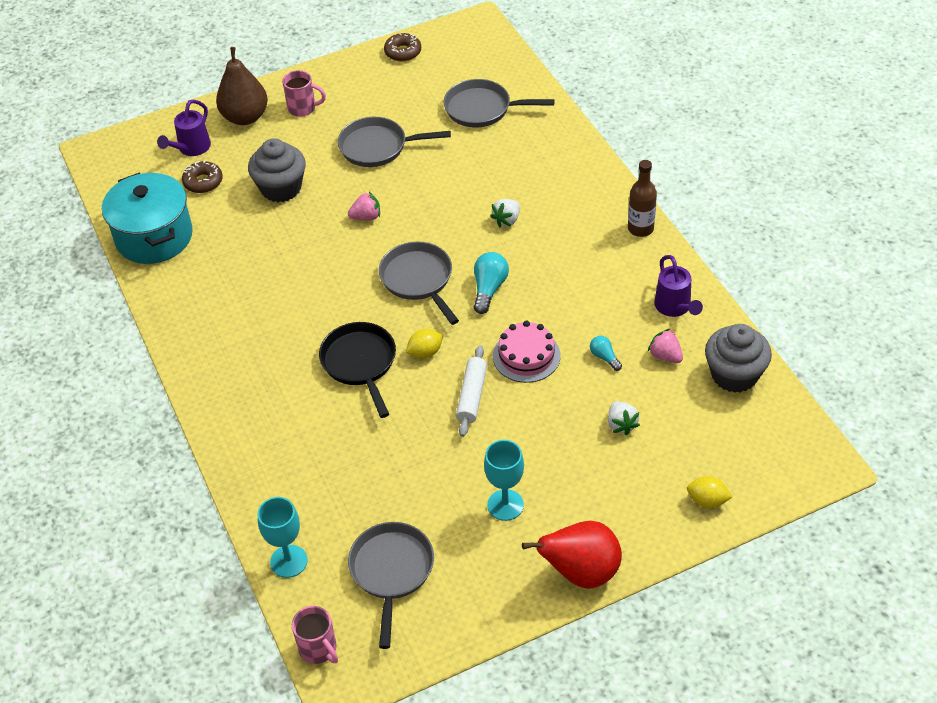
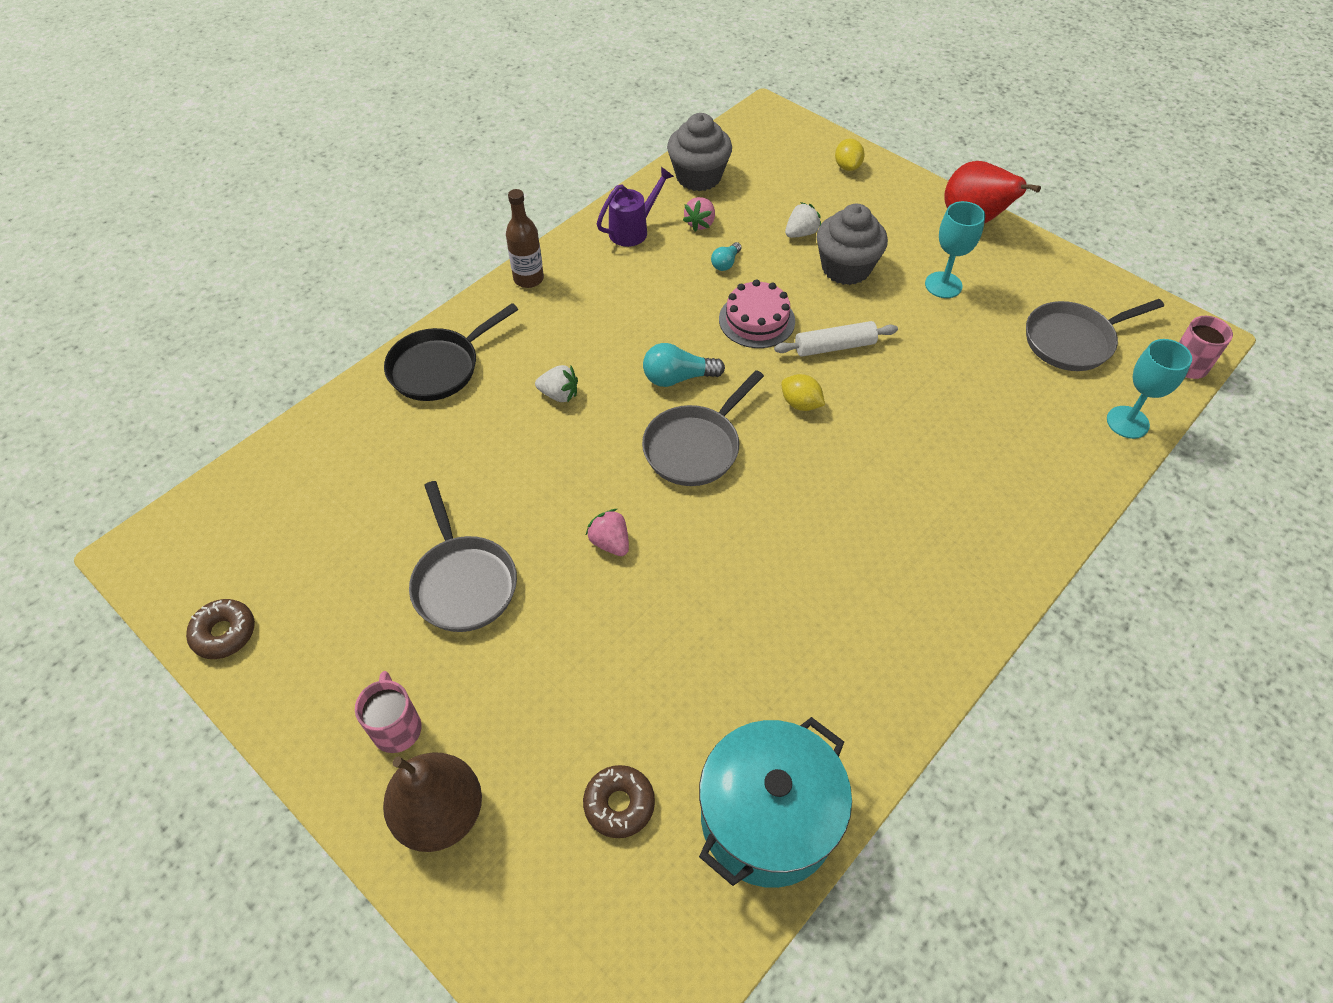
camera: 115 degrees left, 5 degrees up
(191, 148) = (546, 869): purple watering can -> none
(281, 188) = (592, 677): grey cupcake -> grey cupcake (846, 268)
(360, 363) = (850, 457): black pan -> black pan (439, 367)
(482, 109) = (348, 484): grey pan -> none

